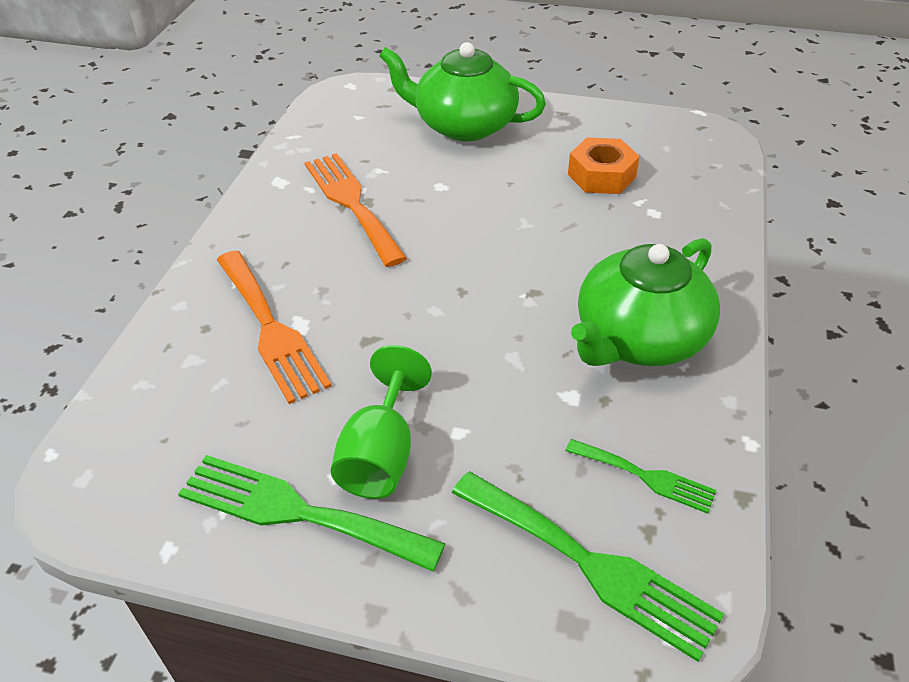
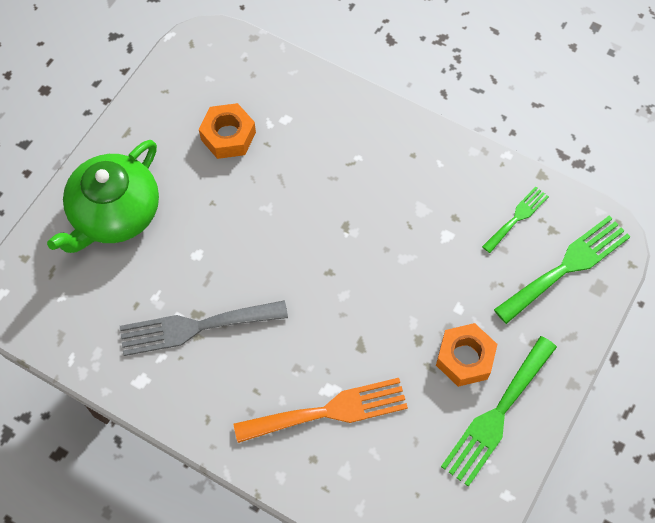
camera: 75 degrees left, 20 degrees up
(351, 203) = (195, 327): orange fork -> grey fork
(381, 454) = (465, 358): green goblet -> orange nut
(639, 338) = (409, 178): green teapot -> none

